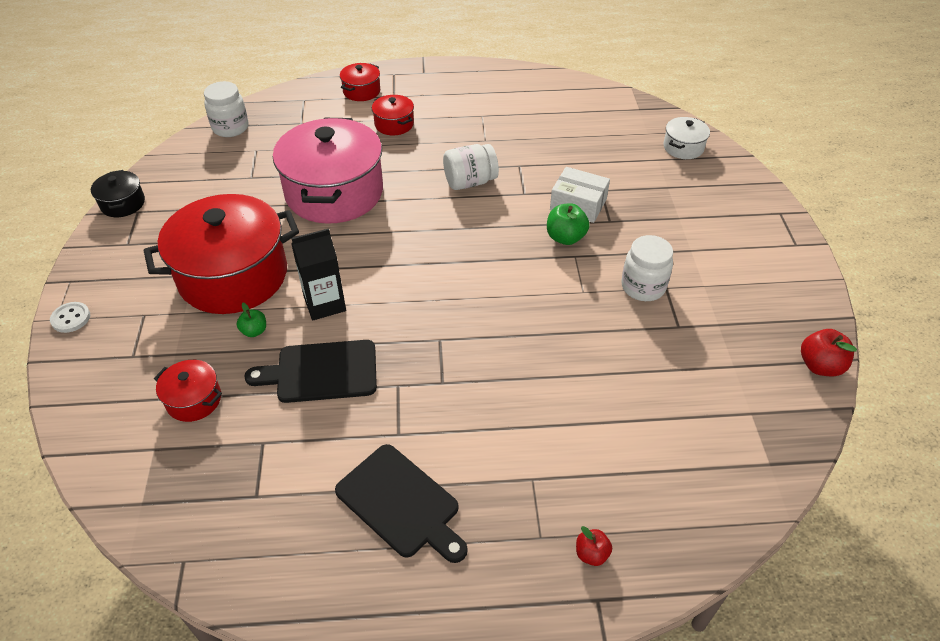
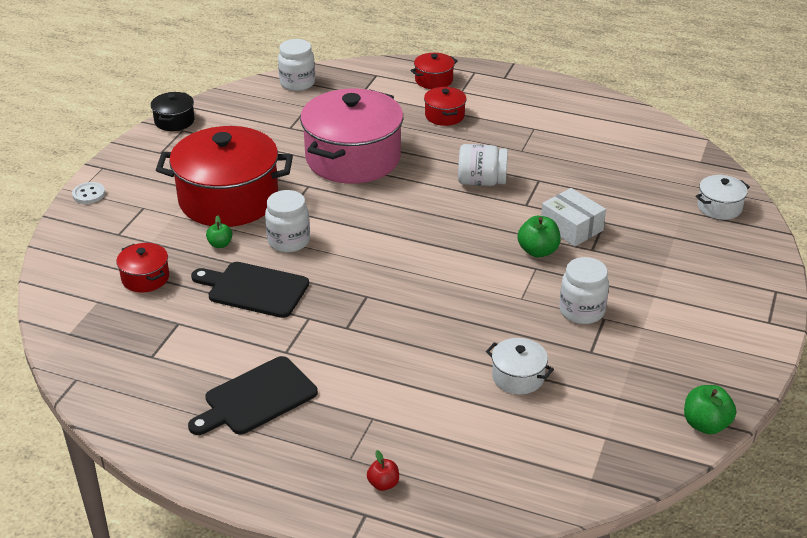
camera: 25 degrees right, 10 degrees down
(324, 304) = (289, 241): black carton -> white jar
(401, 503) = (256, 398): black cutting board -> black cutting board turned 75 degrees clockwise
(635, 377) = (518, 377): none -> white pot
(820, 366) = (705, 424): red apple -> green apple

